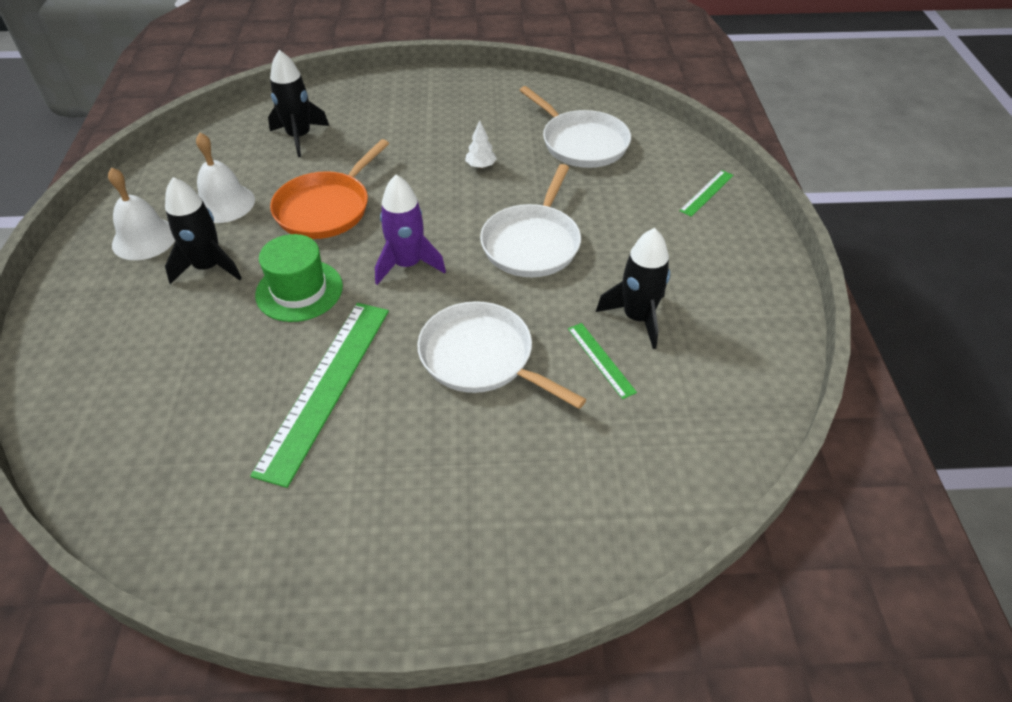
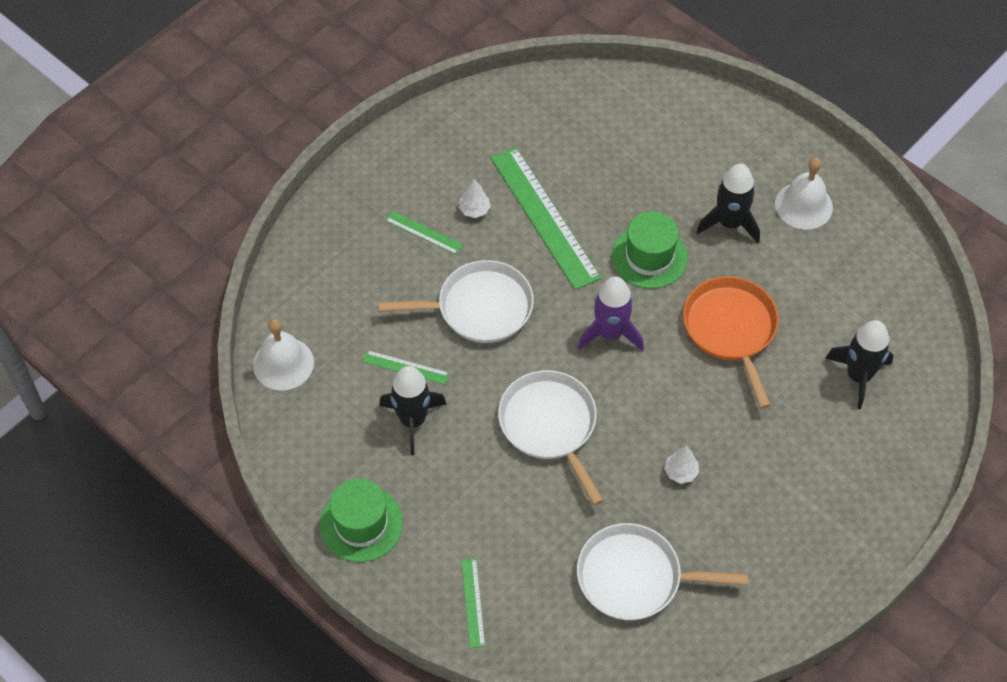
camera: 135 degrees right, 10 degrees up
(224, 203) = (804, 272): white bell -> white bell (283, 363)
(373, 447) = (474, 210): none -> white tree
(447, 466) = (423, 232): none -> green ruler
(751, 281) = (361, 524): none -> green hat

